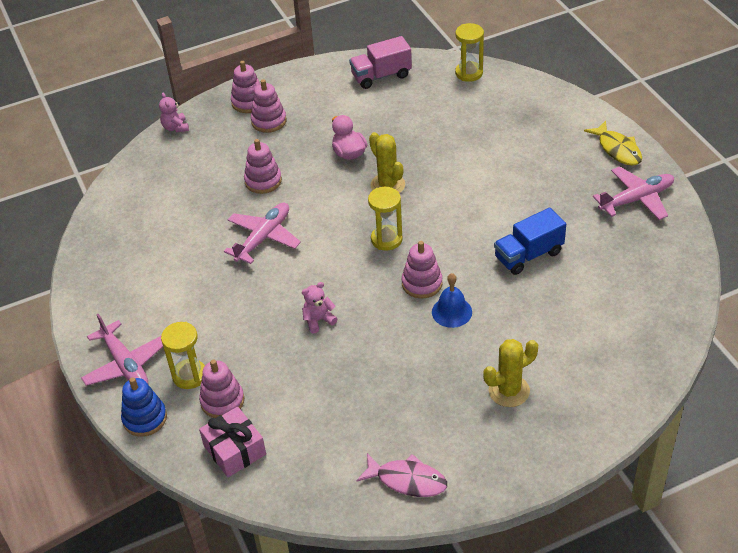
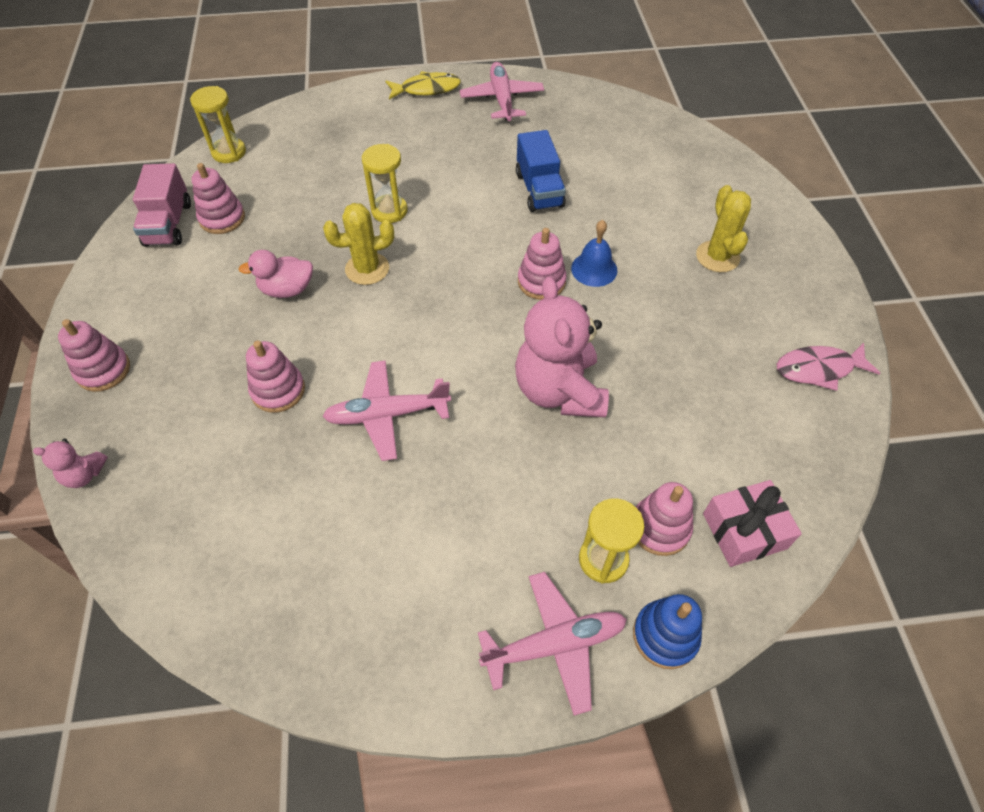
camera: 75 degrees left, 10 degrees up
(263, 238) = (387, 415): pink plane -> pink plane turned 60 degrees counterclockwise
(269, 121) = (162, 356): pink stacking toy -> pink stacking toy (222, 218)
(318, 320) = (559, 391): pink teddy bear -> pink teddy bear, size x2.26
(386, 239) = (457, 293): yellow hourglass -> yellow hourglass (389, 211)
(407, 480) = (818, 369): pink fish -> pink fish turned 135 degrees counterclockwise

